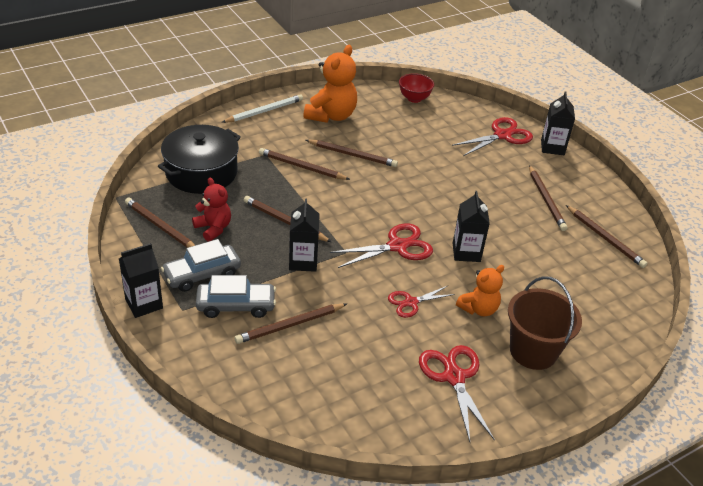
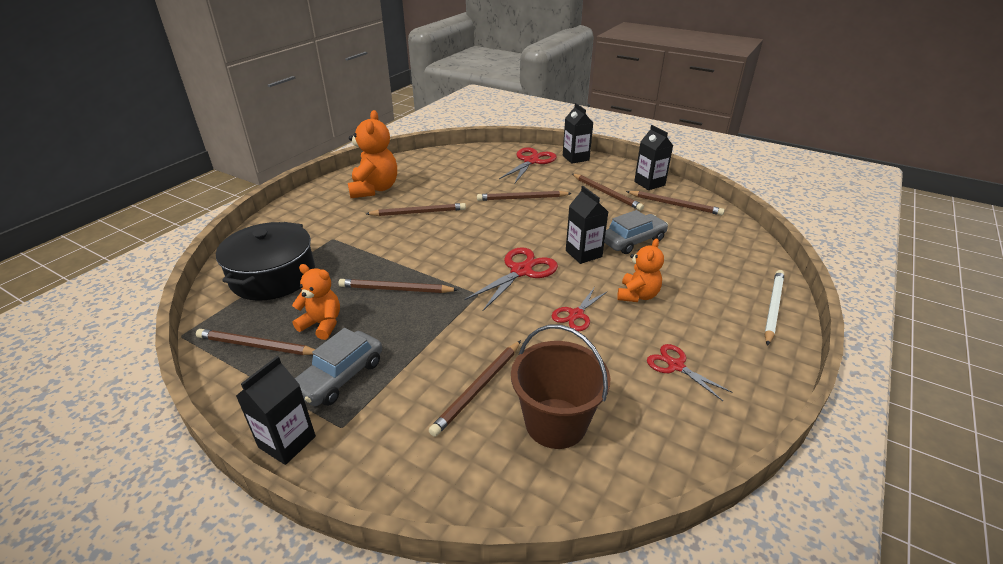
camera: 25 degrees left, 5 degrees down
(213, 228) = (322, 324): red teddy bear -> orange teddy bear
(236, 306) = (403, 394): grey car -> grey car (633, 241)
(264, 111) = (306, 204): white pencil -> white pencil (772, 307)
(301, 167) = (377, 237): brown pencil -> brown pencil (522, 198)
(303, 261) = (443, 319): black carton -> black carton (649, 183)
(414, 98) = (438, 157): red bowl -> none
(454, 377) = (676, 366): red scissors -> red scissors, size x0.63
(533, 351) = (714, 311): brown bucket -> brown bucket (555, 423)

